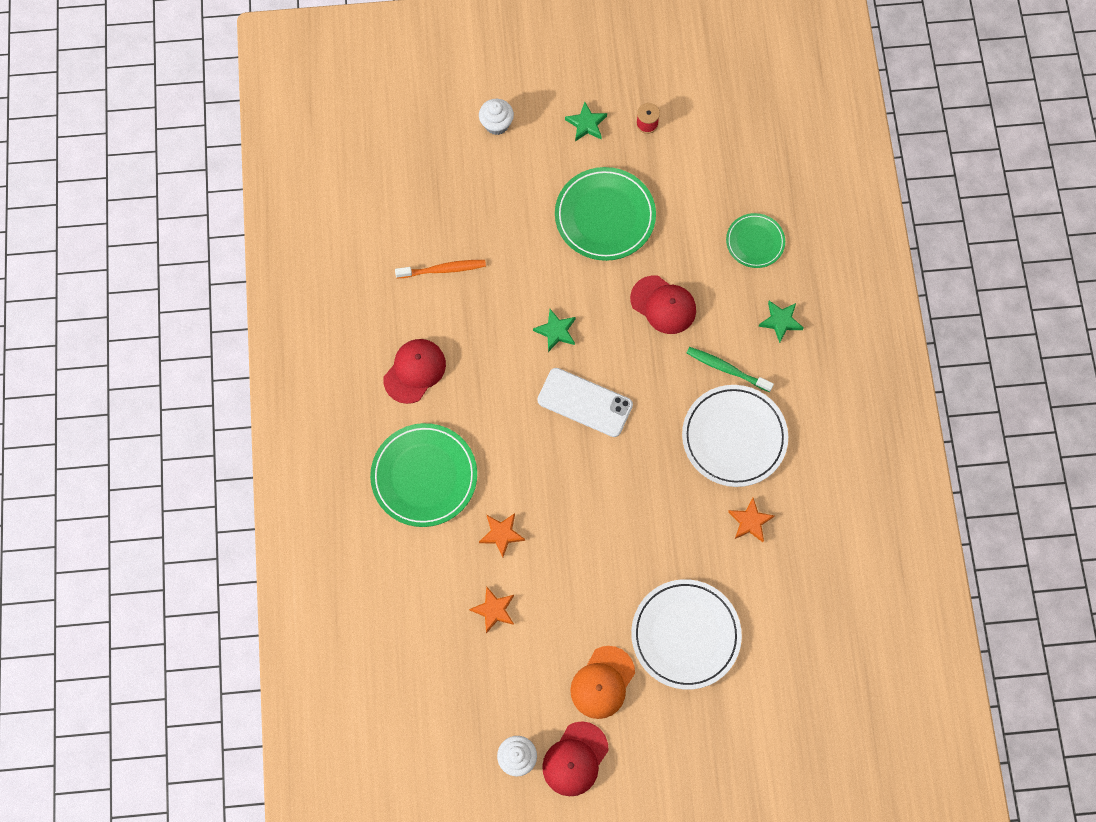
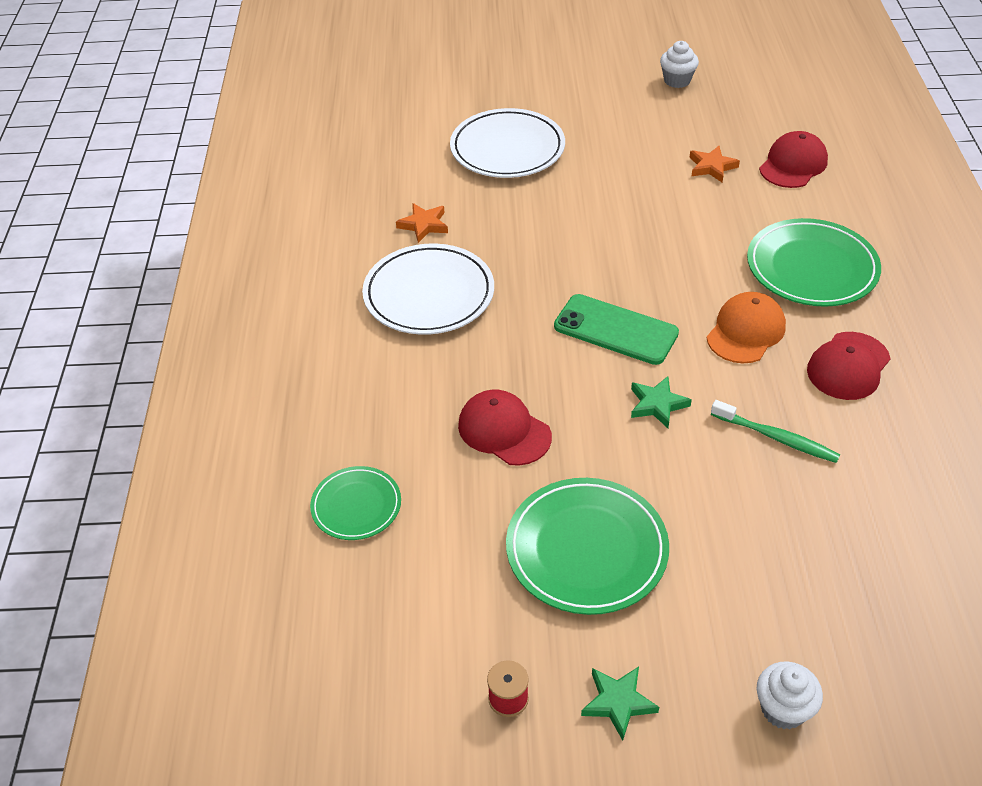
camera: 175 degrees left, 25 degrees down
(443, 269) = (834, 484): orange toothbrush -> none
(501, 534) = (710, 220): orange star -> none
(575, 759) = (621, 79): red cap -> red cap (793, 164)
(585, 402) = (615, 330): white phone -> green phone
(602, 682) = (594, 121): orange cap -> orange cap (746, 331)
(727, 369) = (426, 358): green toothbrush -> green toothbrush (776, 438)
(780, 321) = (342, 407): green star -> none

